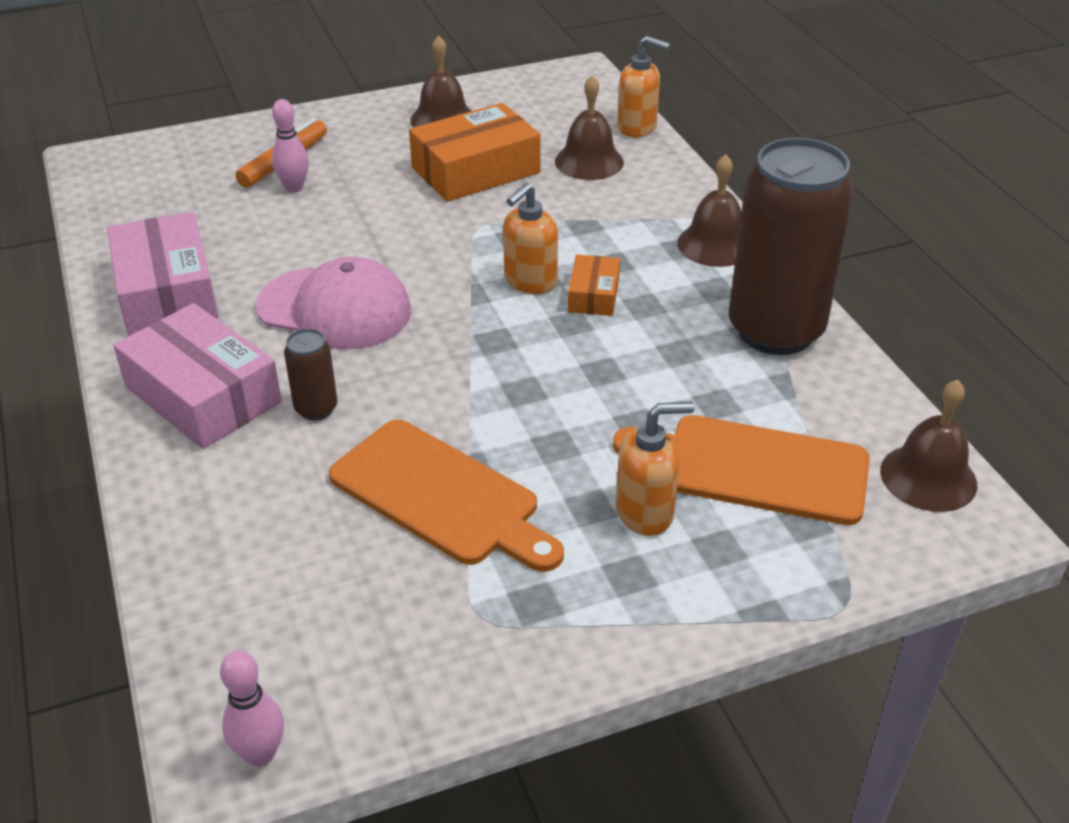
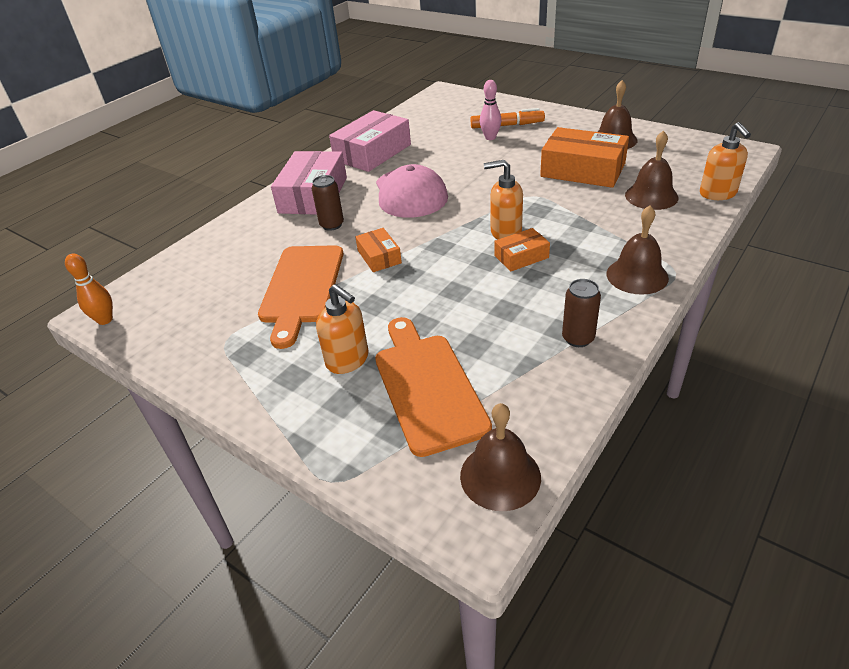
camera: 60 degrees right, 0 degrees up
(260, 753) = (105, 320): pink bowling pin -> orange bowling pin
(454, 399) = (379, 257): none -> orange box
(775, 331) = (578, 338): brown can -> brown can, size x0.42

